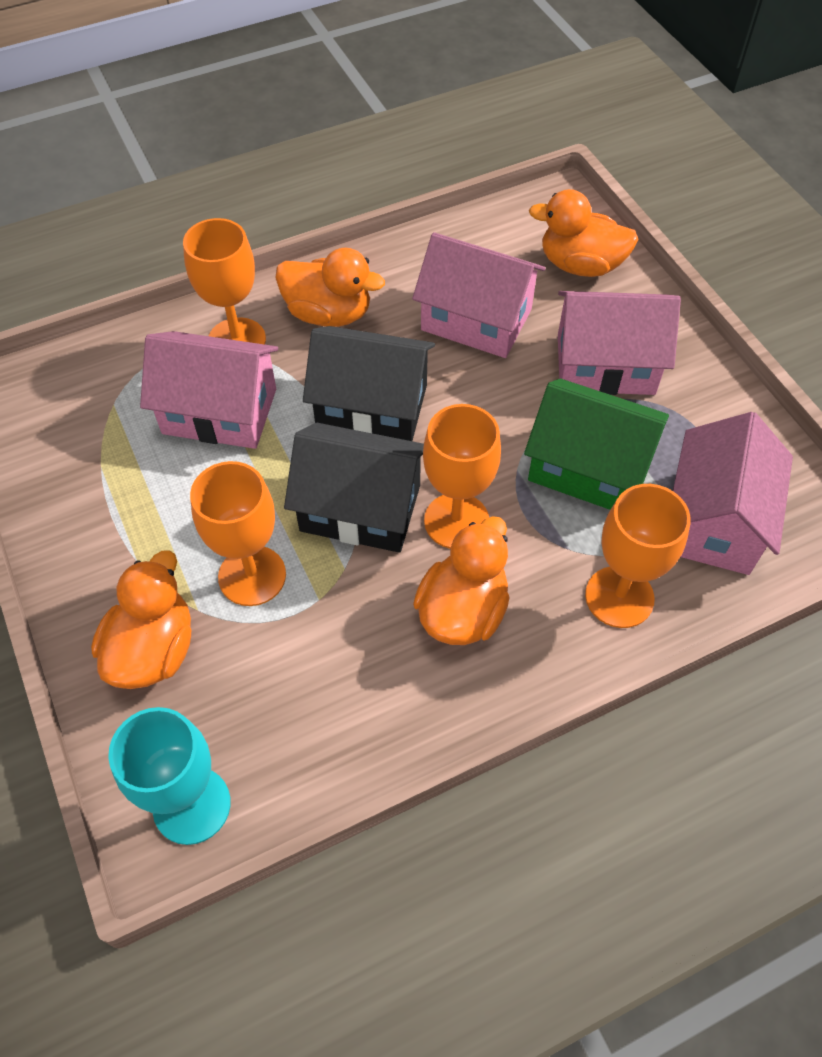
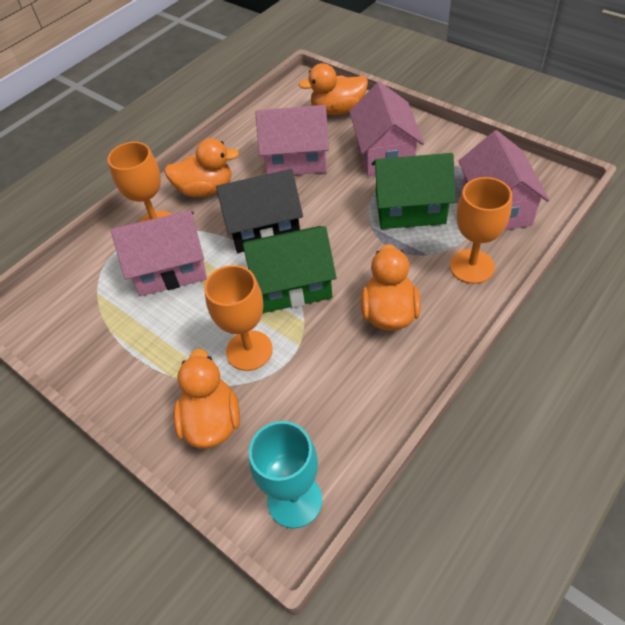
camera: 20 degrees left, 5 degrees down
(360, 508) = (292, 284): black house -> green house
(456, 521) = (354, 267): orange goblet -> none
(605, 364) = (384, 153): pink house -> pink house turned 75 degrees counterclockwise

